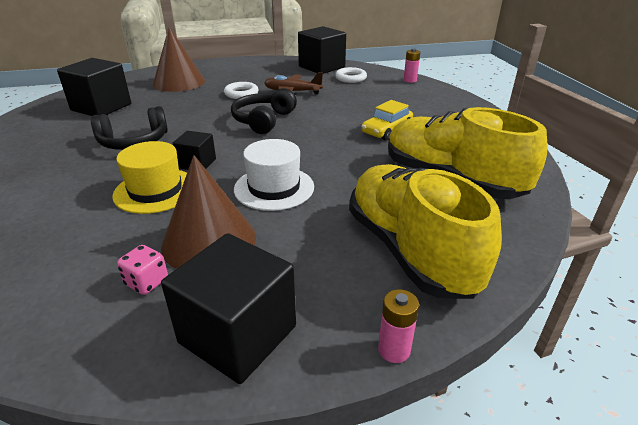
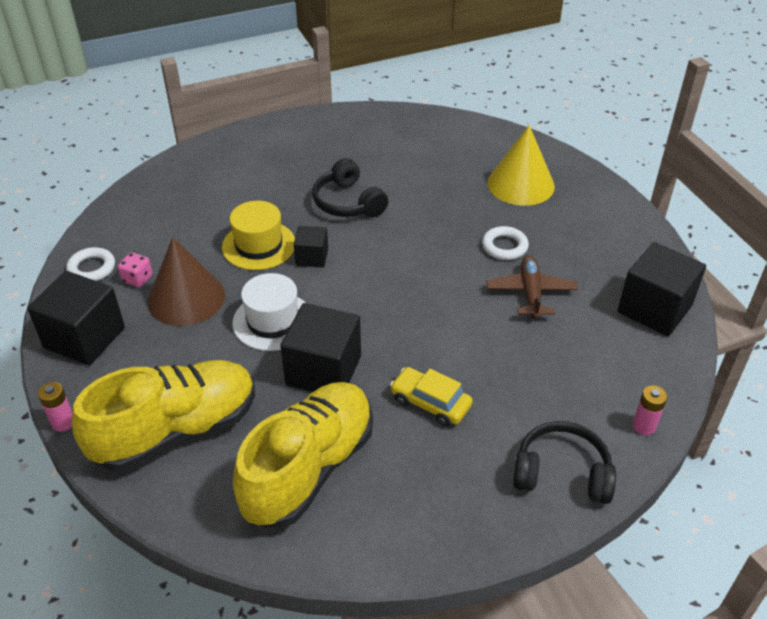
camera: 80 degrees right, 10 degrees up
(101, 107) = (424, 153): black cube -> black cube (323, 370)
(179, 82) = (520, 184): brown cone -> yellow cone
(263, 120) = (427, 283): black headphones -> black headphones (562, 473)
(350, 78) = (617, 349): white ring -> white ring (92, 268)

